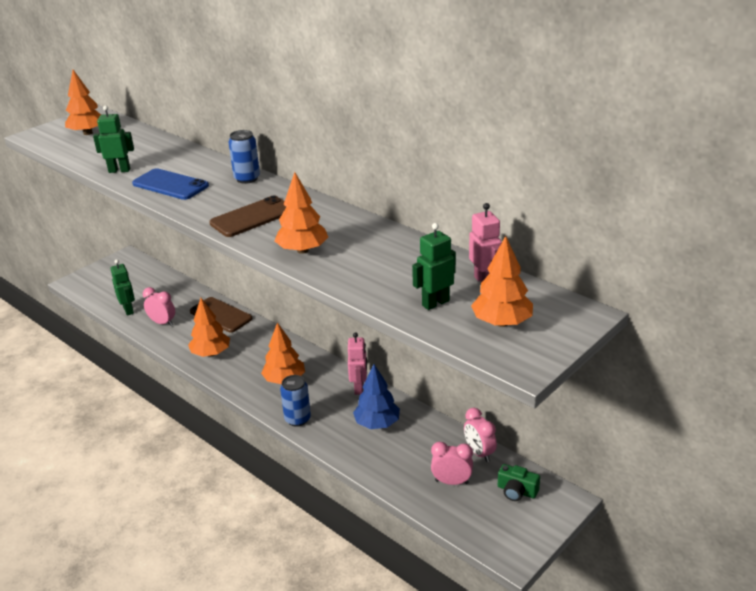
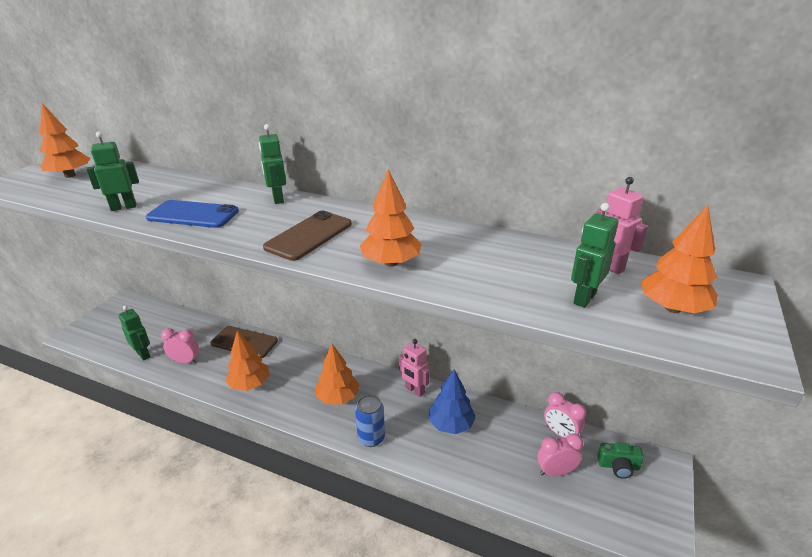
camera: 20 degrees left, 0 degrees up
(247, 179) = (277, 199): blue can -> green robot
(359, 388) = (414, 390): pink robot -> pink robot turned 150 degrees clockwise

